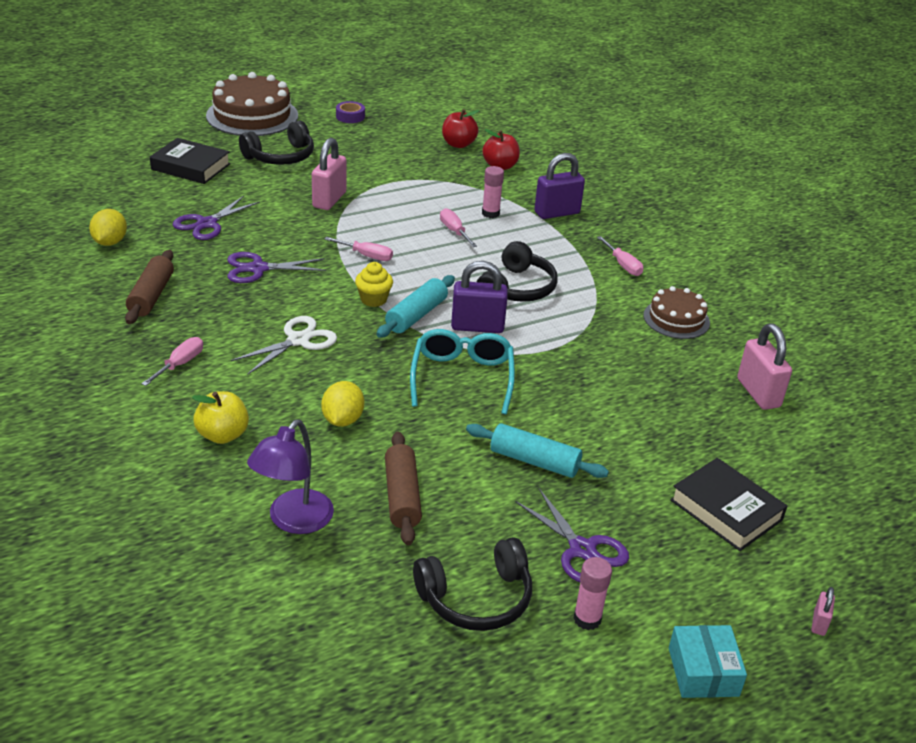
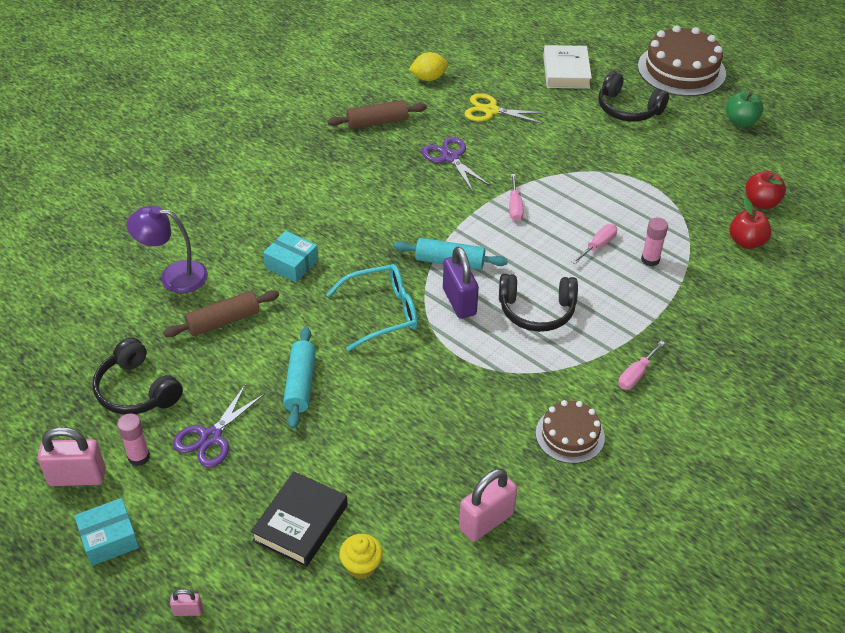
camera: 70 degrees right, 10 degrees up
(180, 364) = (307, 166): pink screwdriver -> none
(191, 167) = (566, 72): black book -> white book
(207, 224) = (491, 110): purple scissors -> yellow scissors
(223, 435) = (243, 213): yellow apple -> none
(298, 340) = (372, 210): white scissors -> none
(329, 200) = (583, 158): pink padlock -> pink padlock (77, 477)
(342, 420) = (291, 264): yellow lemon -> turquoise box
(350, 116) = (740, 122): purple tape -> green apple
(373, 299) = (454, 231): yellow cupcake -> yellow cupcake (361, 566)
(557, 213) = (693, 304): purple padlock -> none

